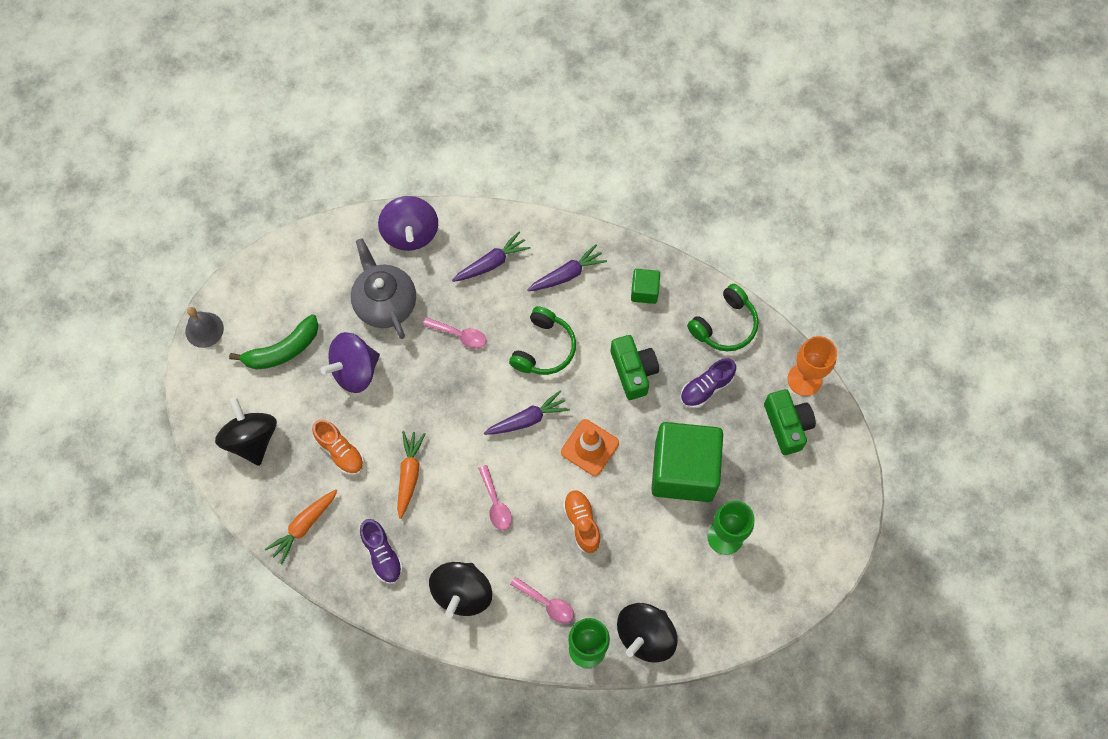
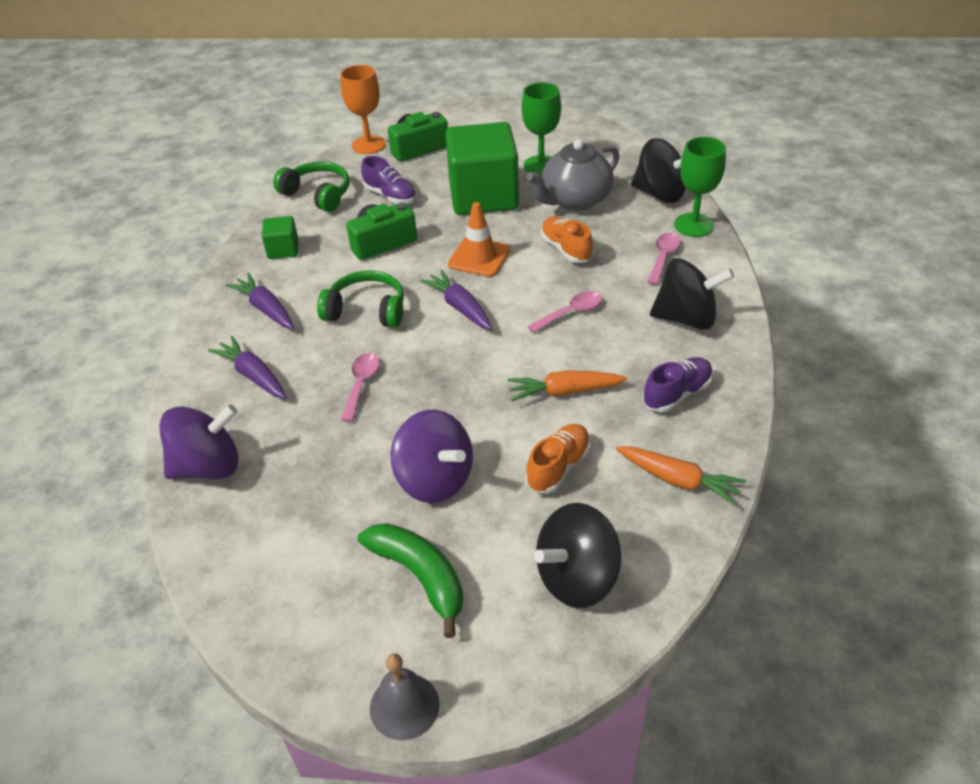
camera: 100 degrees left, 25 degrees down
(385, 303) = (323, 470): grey teapot -> grey teapot (574, 200)
(582, 523) = (566, 249): orange shoe -> orange shoe turned 90 degrees clockwise

